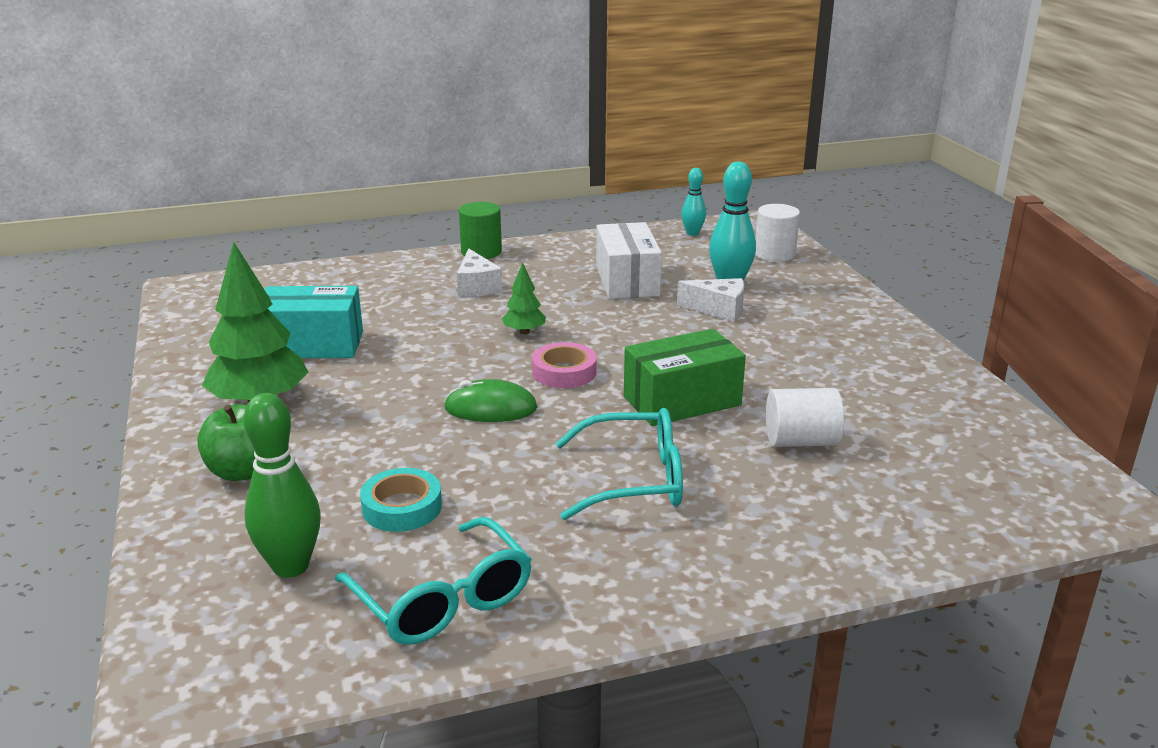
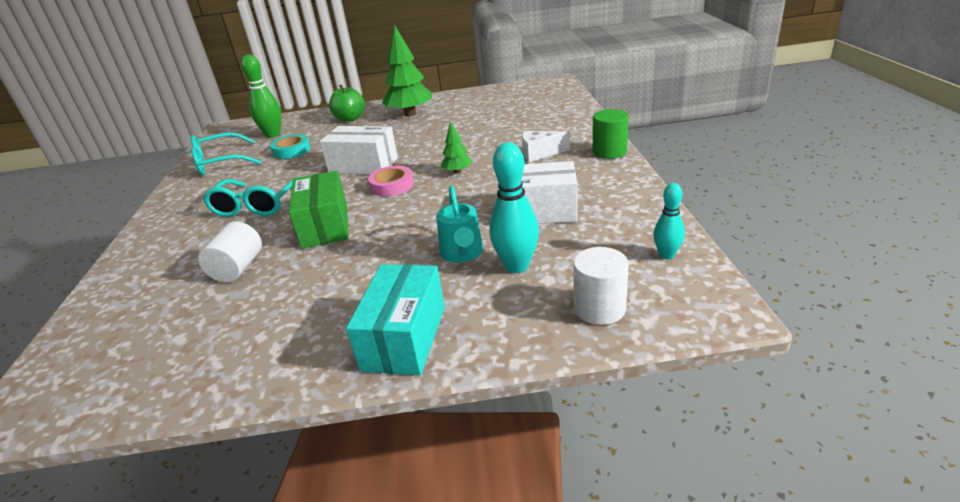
camera: 105 degrees right, 5 degrees up
(312, 345) = (467, 117): turquoise box -> turquoise box (404, 338)
(490, 408) = (363, 165): green mouse -> white box
(718, 309) = (462, 254): white cheese -> turquoise watering can

